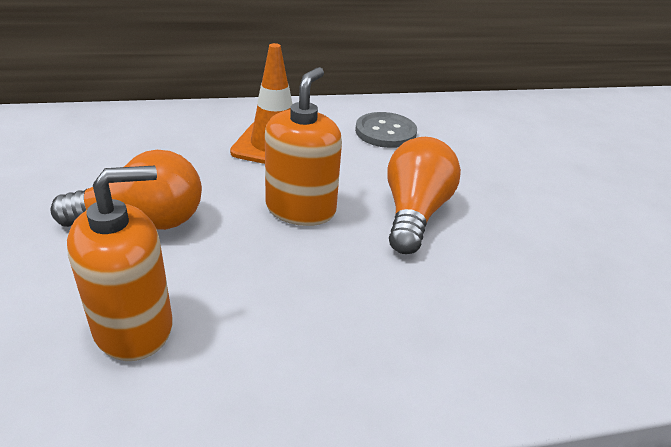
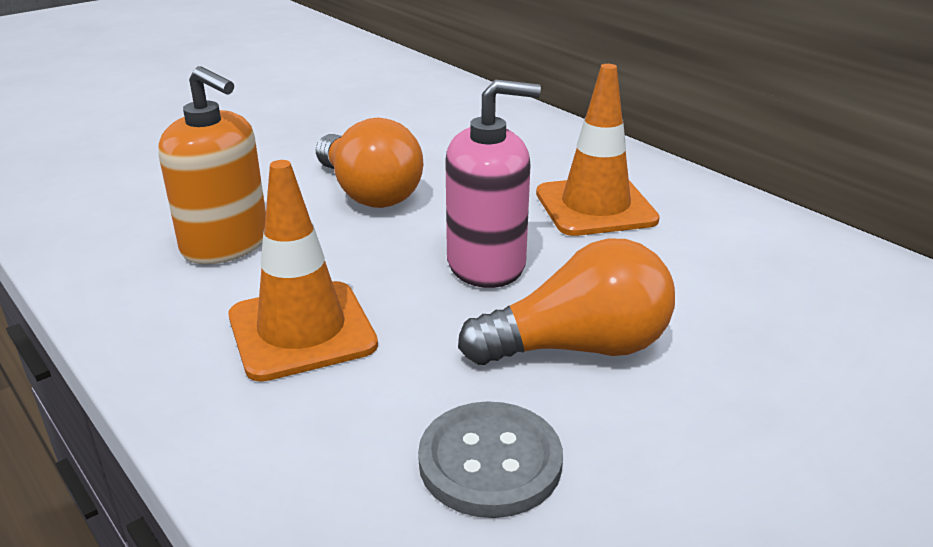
camera: 65 degrees right, 5 degrees down
(300, 209) = (486, 264): orange soap dispenser -> pink soap dispenser
(311, 319) = (302, 331): none -> orange traffic cone
(385, 132) = (757, 268): grey button -> grey button (490, 462)

